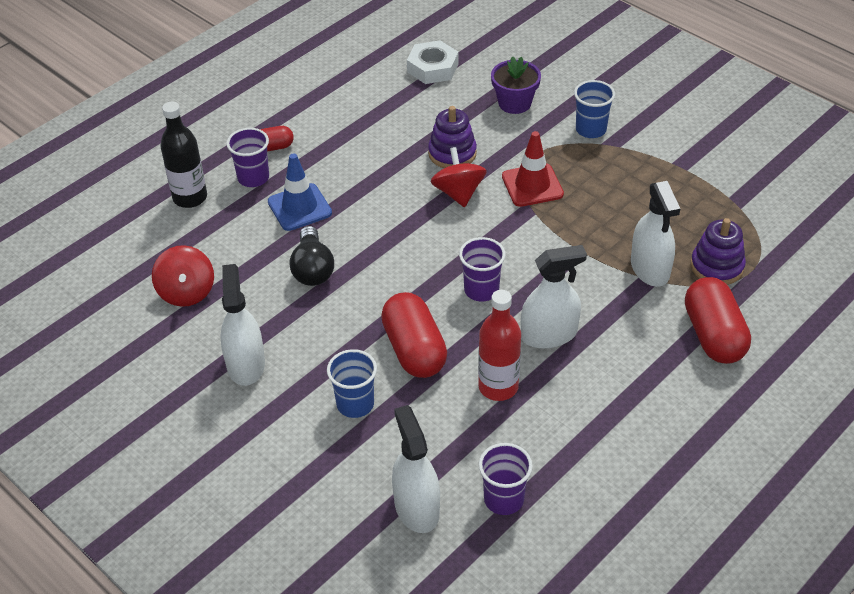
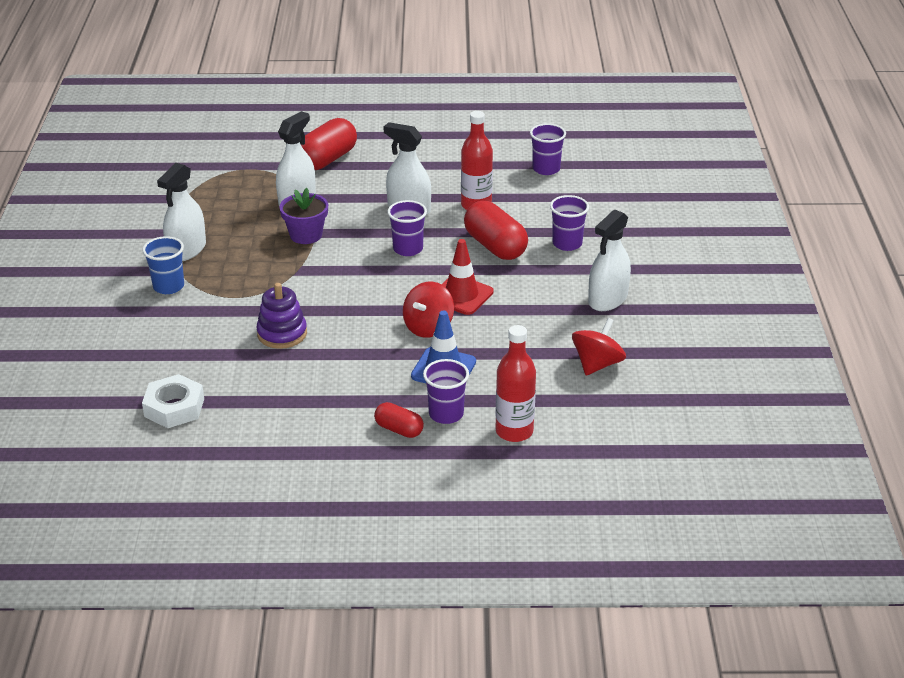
camera: 135 degrees left, 10 degrees down
(190, 198) = (514, 431): black bottle -> red bottle
(312, 269) = (492, 324): black light bulb -> none
(355, 404) = (567, 243): blue cup -> purple cup
(414, 350) = (495, 246): red capsule -> red capsule turned 60 degrees counterclockwise
(416, 507) = (595, 189): white spray bottle -> white spray bottle (187, 250)
(458, 193) = (324, 307): red spinning top -> red spinning top (428, 327)
(514, 103) = (176, 337): purple flower pot -> purple flower pot (306, 235)
(532, 185) = (272, 280): red traffic cone -> red traffic cone (461, 295)
(717, 266) = (262, 180): purple stacking toy -> none

